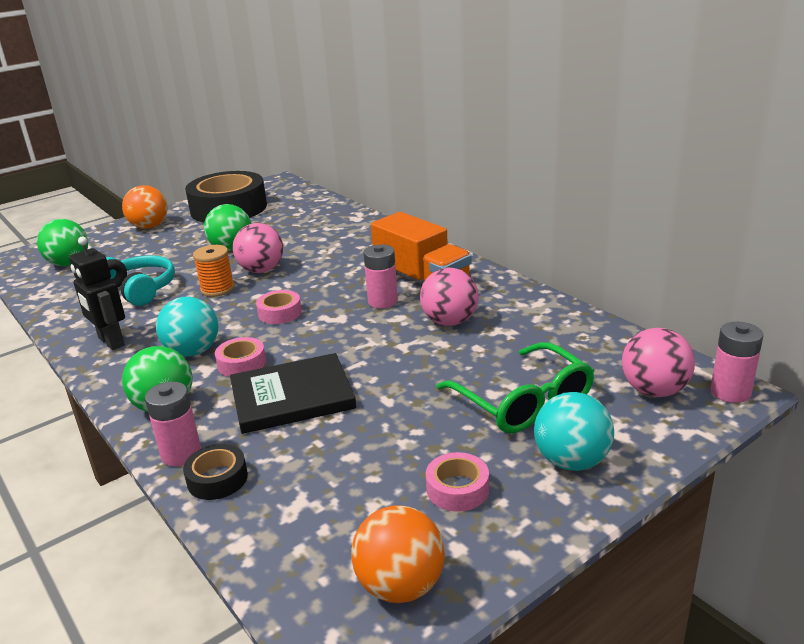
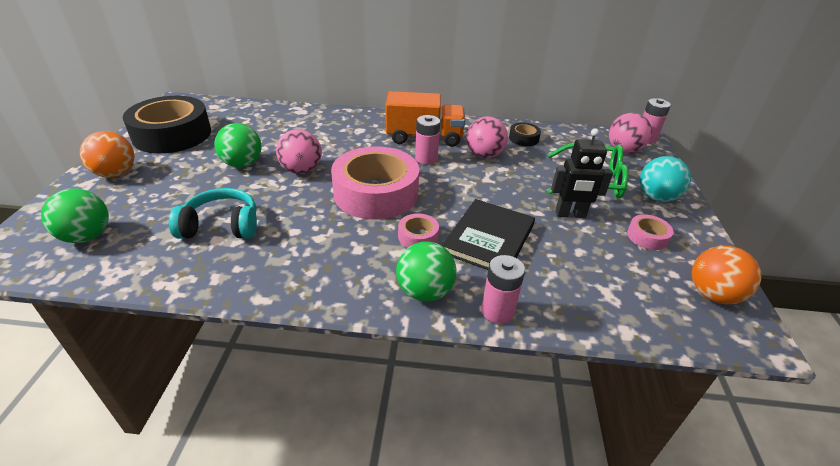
camera: 50 degrees left, 10 degrees up
(111, 342) = (283, 275): black robot -> black robot (570, 214)
(193, 351) = (367, 247): turquoise ball -> none
(217, 289) = (293, 197): orange spool -> none
(217, 479) = (546, 309): black tape -> black tape (523, 138)
(280, 313) = (376, 193): pink tape -> pink tape, size x2.34

